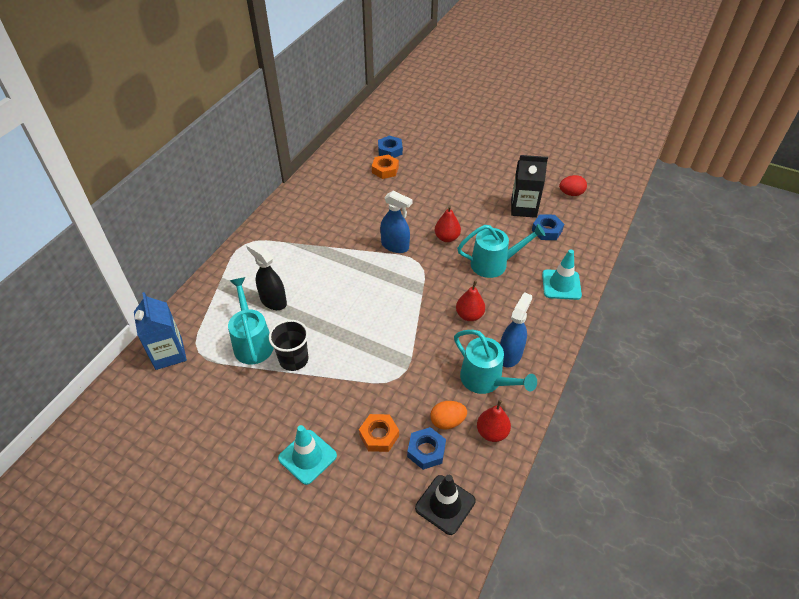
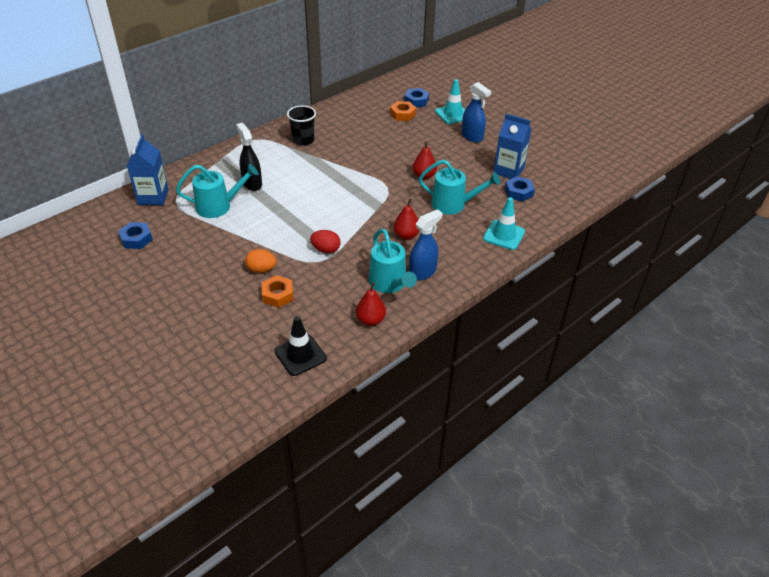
camera: 20 degrees right, 5 degrees down
(252, 342) = (219, 206): turquoise watering can -> turquoise watering can turned 75 degrees clockwise
(293, 359) = (243, 226): black cup -> black cup (303, 140)
(307, 457) = (214, 292): turquoise traffic cone -> turquoise traffic cone (452, 114)
(395, 246) = (375, 171): blue spray bottle -> blue spray bottle (472, 137)
(426, 451) = (308, 316): blue nut -> blue nut (136, 239)
(447, 421) = (338, 302): orange egg -> orange egg (261, 269)
(523, 208) = (508, 171): black carton -> blue carton
(571, 193) = (561, 170): red egg -> red egg (326, 250)

